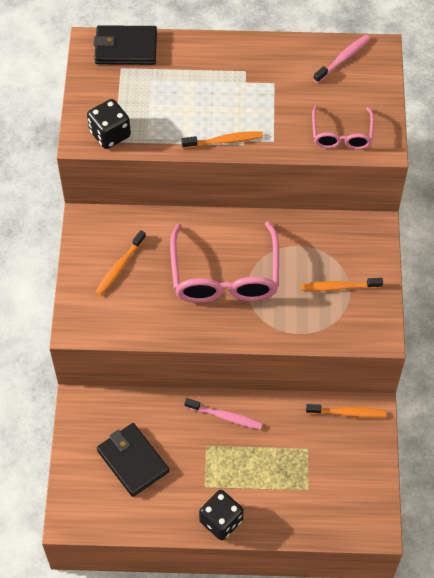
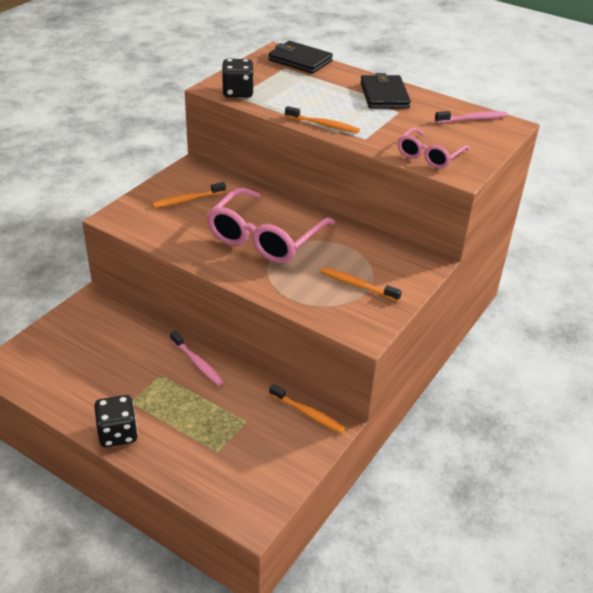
camera: 30 degrees right, 20 degrees down
(133, 461) = (92, 354): black wallet -> black wallet (384, 95)

